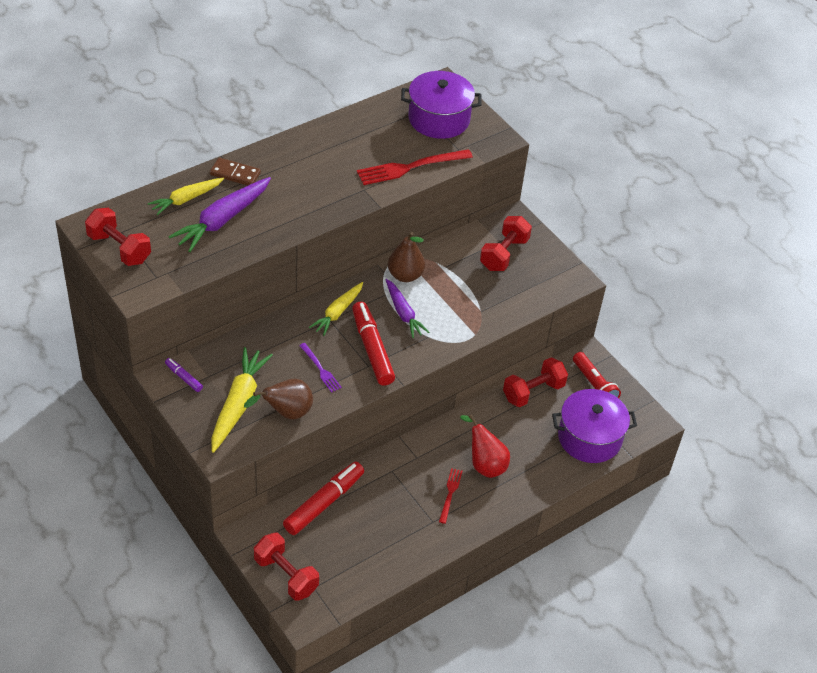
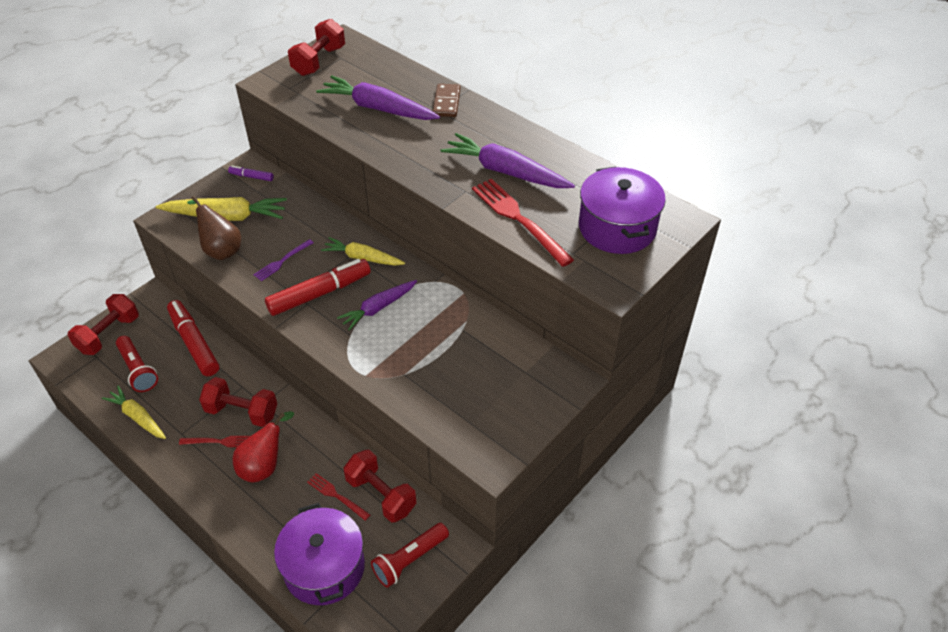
camera: 80 degrees right, 0 degrees up
(184, 377) = (251, 177): purple marker -> purple marker turned 105 degrees counterclockwise
(186, 199) = (397, 82): yellow carrot -> yellow carrot (138, 417)
(324, 503) = (194, 343): red marker -> red marker turned 150 degrees counterclockwise
(344, 552) = (138, 370): none -> red flashlight
(349, 160) = (505, 172): none -> purple carrot
(405, 275) = (435, 299): brown pear -> none
(504, 254) = (505, 380): red dumbbell -> red dumbbell (242, 412)
(526, 420) = (336, 495): none -> red fork

